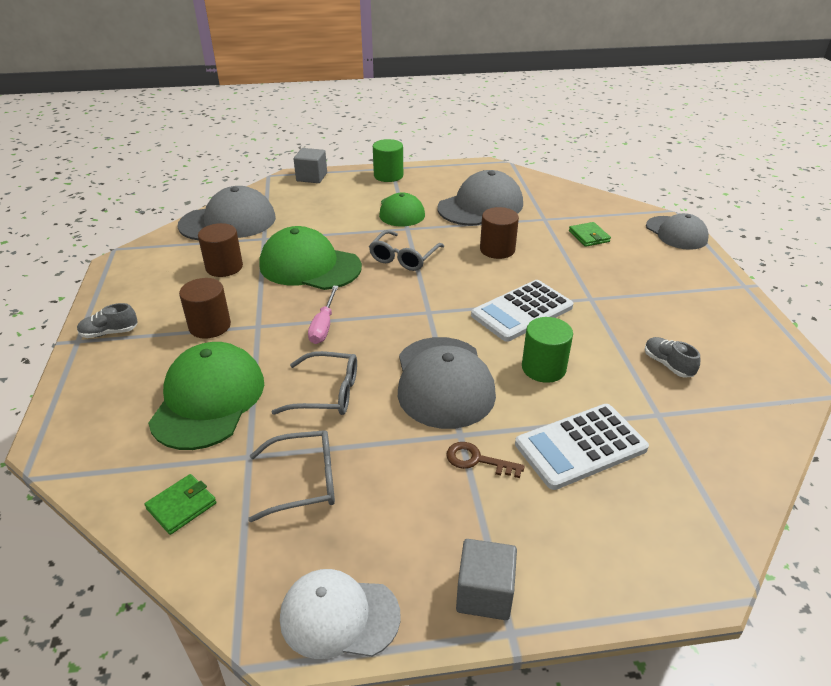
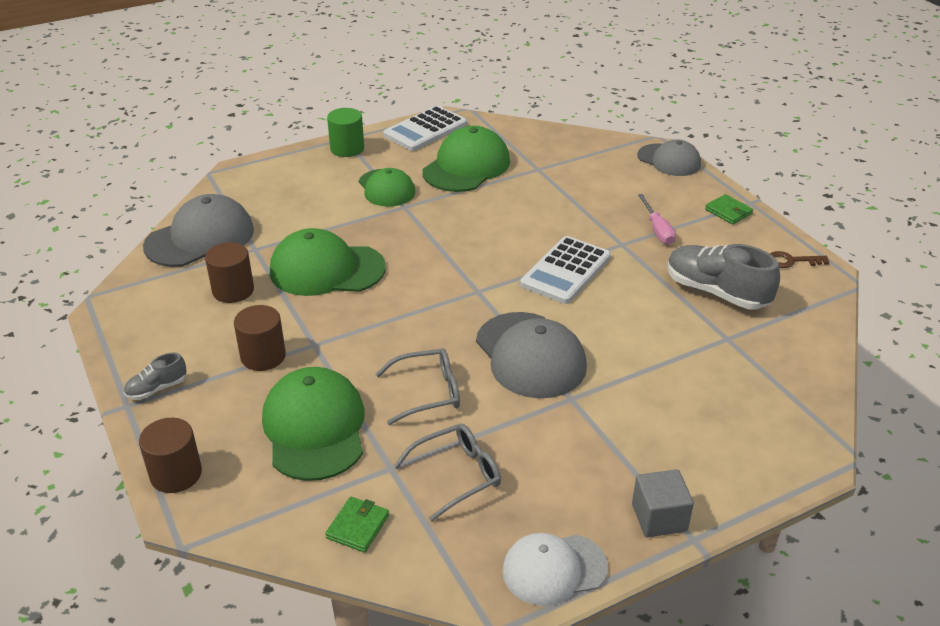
camera: 20 degrees left, 0 degrees up
(311, 177) = (261, 166): grey cube -> none
(323, 326) = (382, 329): pink screwdriver -> pink screwdriver (657, 230)
(404, 257) = (420, 239): grey glasses -> none
(477, 460) = (597, 416): brown key -> brown key (791, 261)
(480, 206) = (466, 166): grey cap -> green cap
(497, 249) = (509, 212): brown cylinder -> brown cylinder (176, 474)
(543, 368) = (612, 321): green cylinder -> none
(580, 446) = (677, 382): white calculator -> white calculator (425, 129)
(589, 236) = (590, 180): green wallet -> green wallet (728, 211)
(667, 364) = (716, 292): grey shoe -> grey shoe, size x2.01

